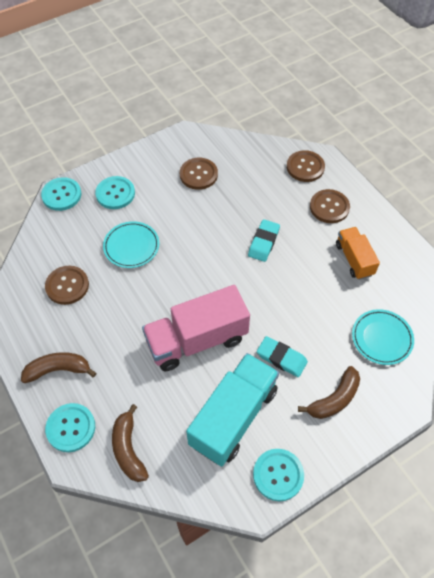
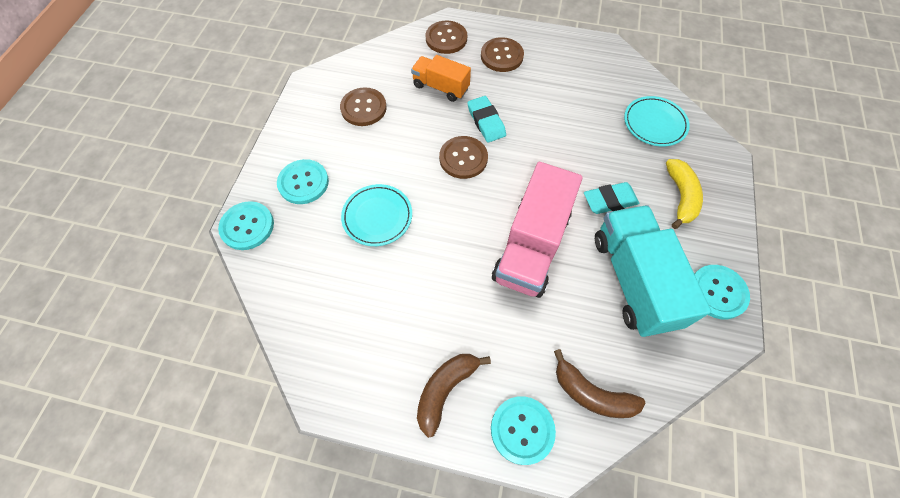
camera: 45 degrees left, 5 degrees up
(67, 286) = (358, 305): brown button -> brown button (463, 158)
(334, 399) = (680, 197): brown banana -> yellow banana
(354, 259) = (567, 81): orange truck -> orange truck (441, 87)

